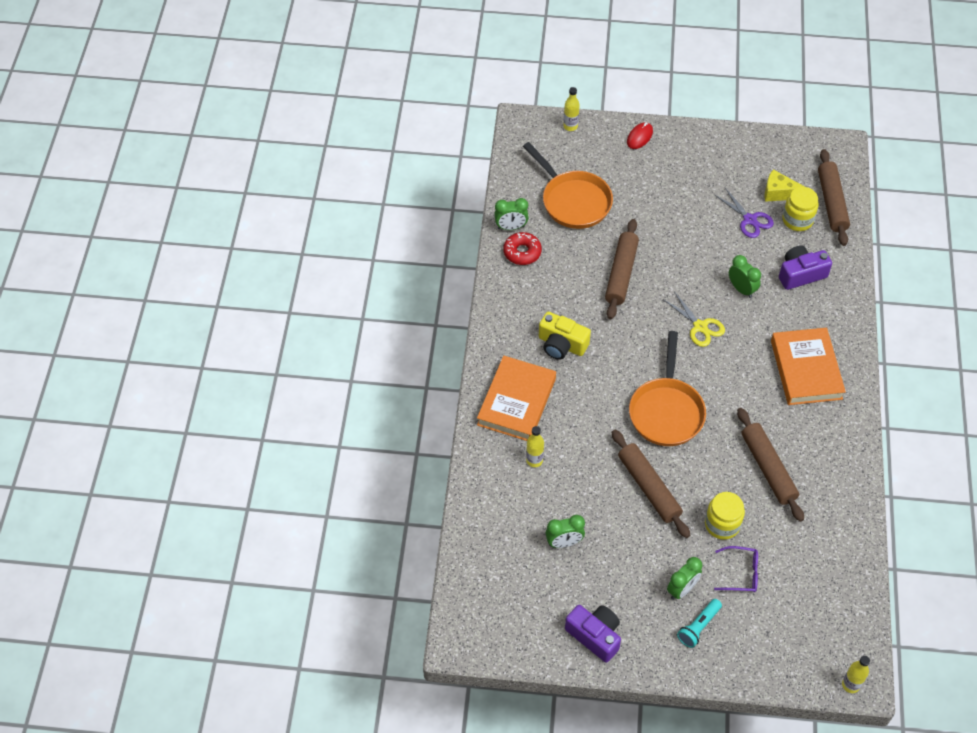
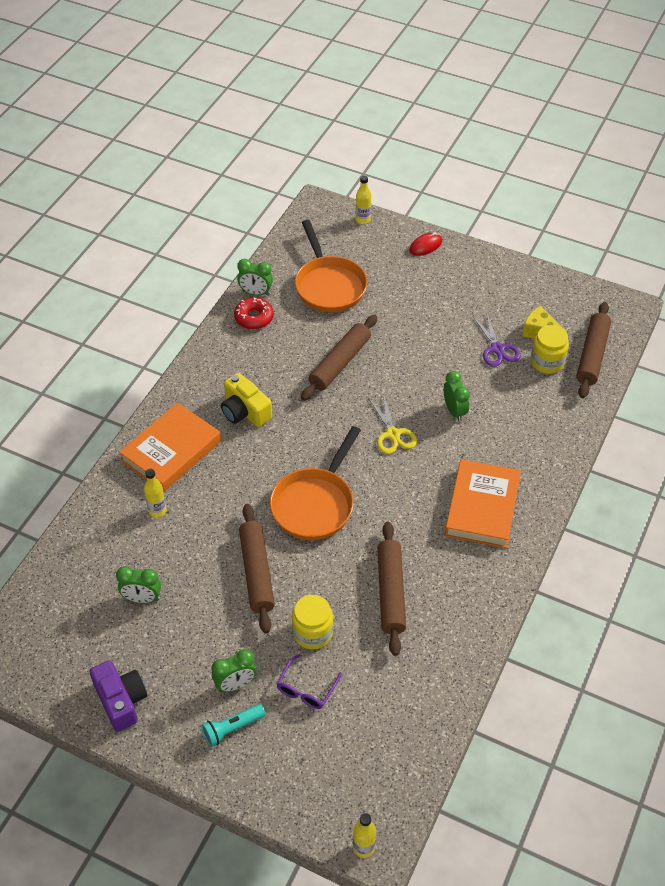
camera: 20 degrees right, 5 degrees down
(741, 573) = (306, 689): purple glasses -> purple glasses turned 90 degrees clockwise
(800, 274) = (524, 414): purple camera -> none

